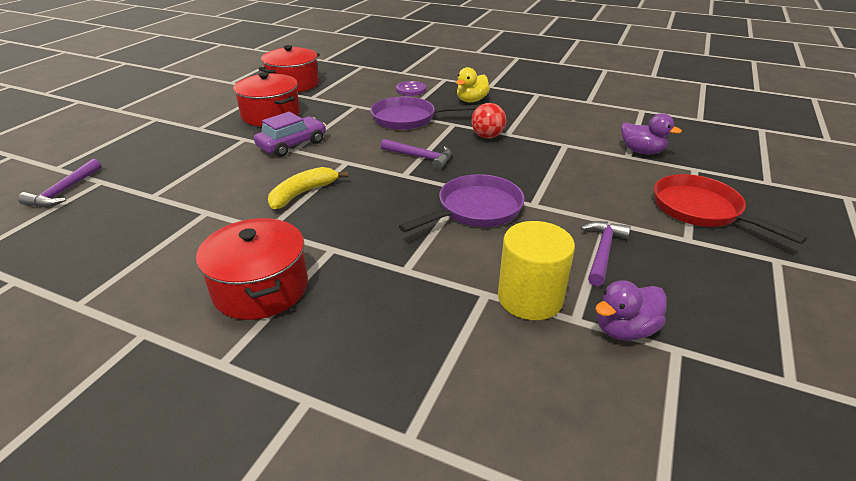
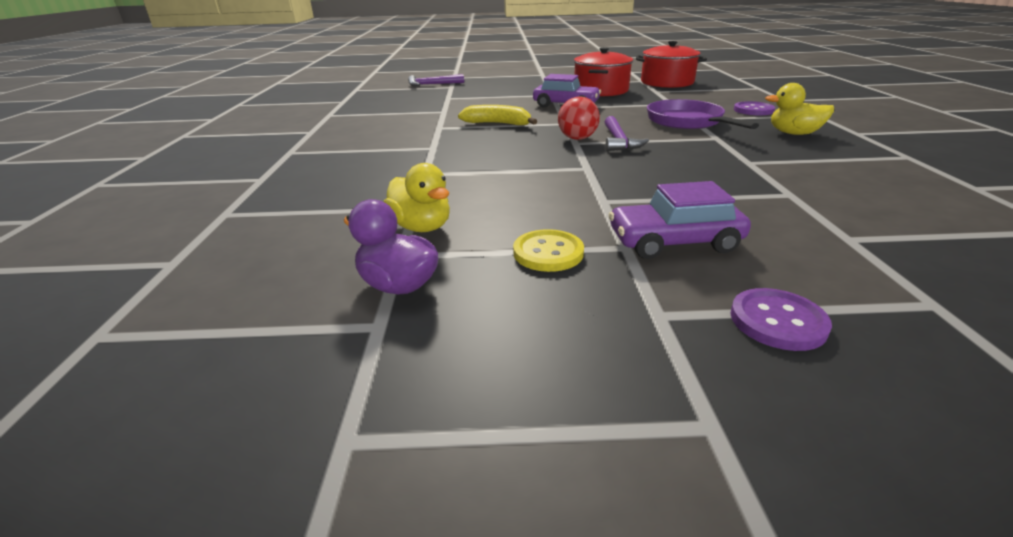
camera: 65 degrees right, 5 degrees down
(260, 288) = (369, 142): red pot -> none
(475, 209) = (554, 178): purple pan -> none
(487, 136) = (720, 155): red ball -> red ball (577, 138)
(530, 298) = (421, 227): yellow cylinder -> yellow duck
(602, 252) = (548, 253): purple hammer -> yellow button
(608, 203) = (674, 242): none -> purple car
(642, 151) = (892, 247): purple duck -> none
(701, 210) = (777, 321): red pan -> purple button

